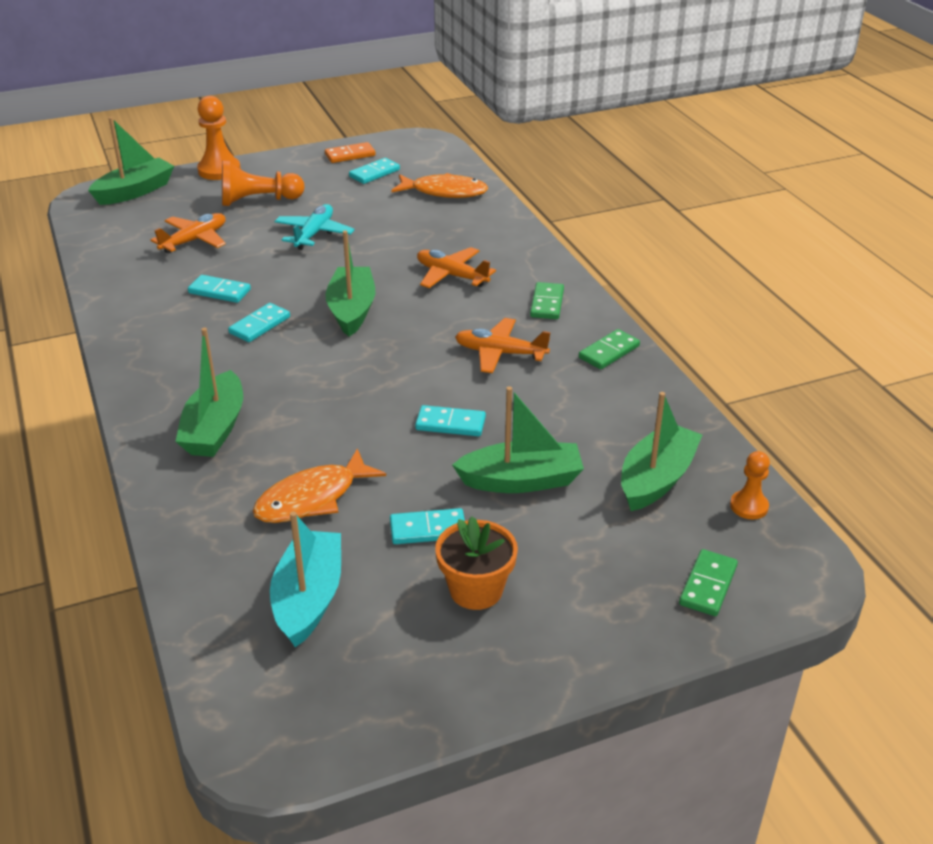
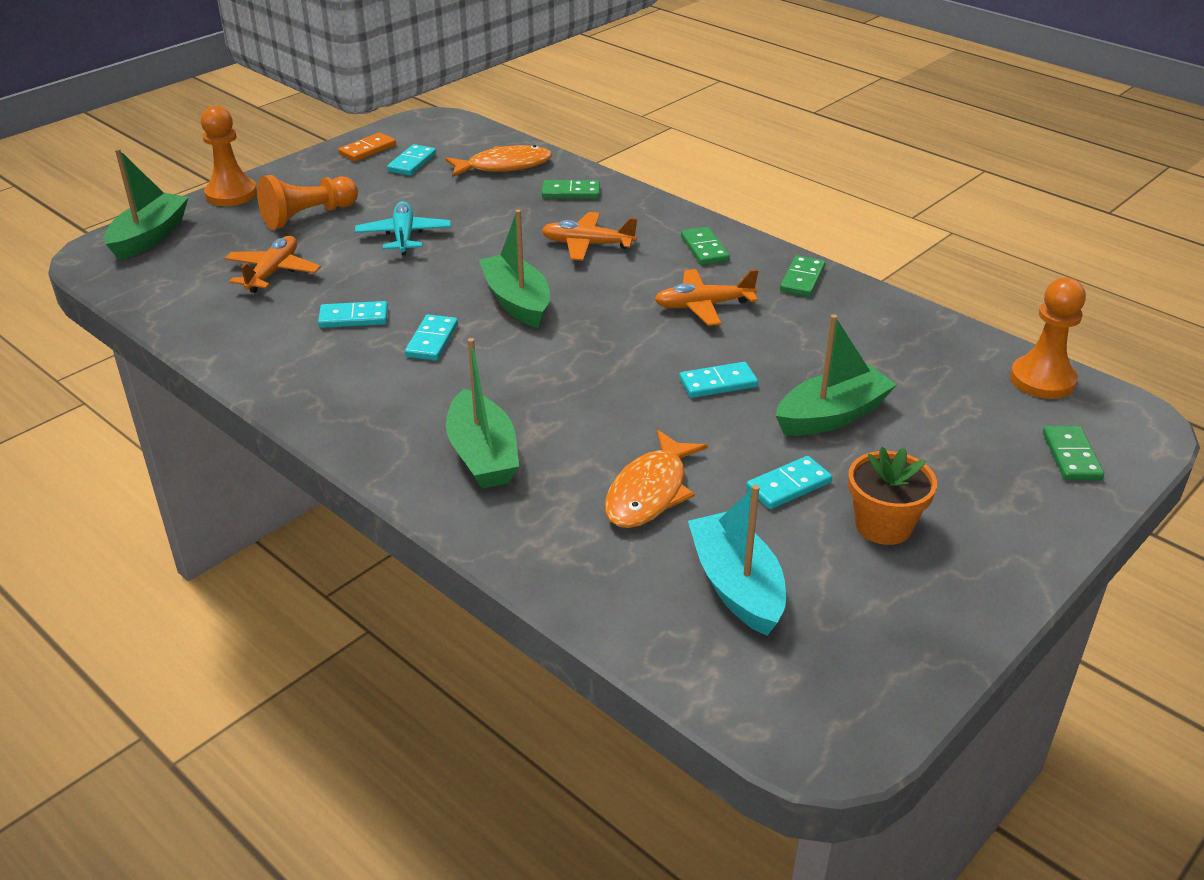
camera: 25 degrees left, 0 degrees up
(478, 227) = (571, 192): none -> green domino
(656, 479) = (946, 379): green boat -> none
(749, 506) = (1042, 380): orange pawn -> orange pawn, size x1.70

